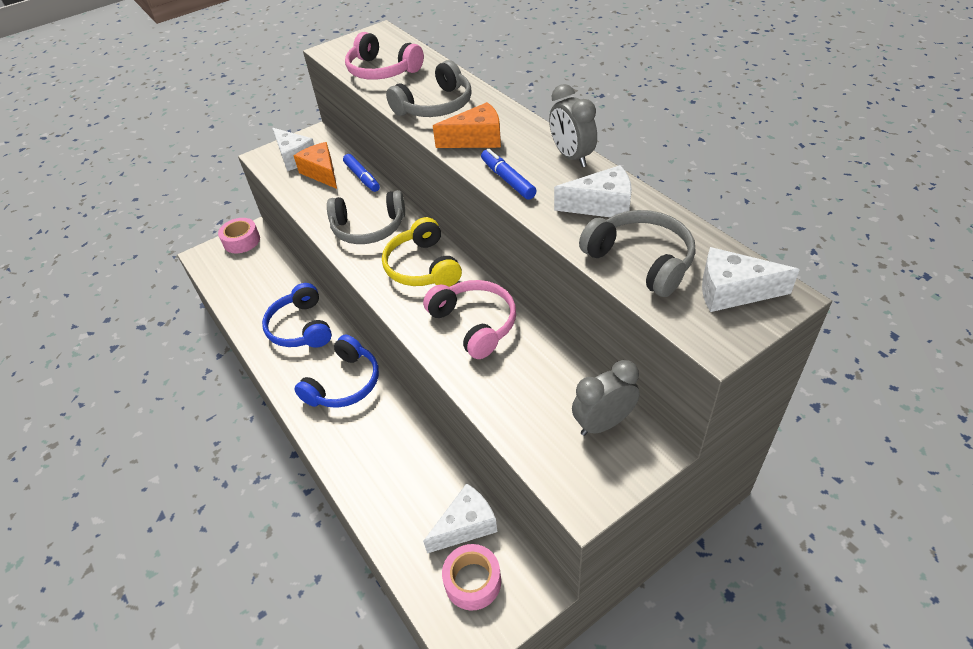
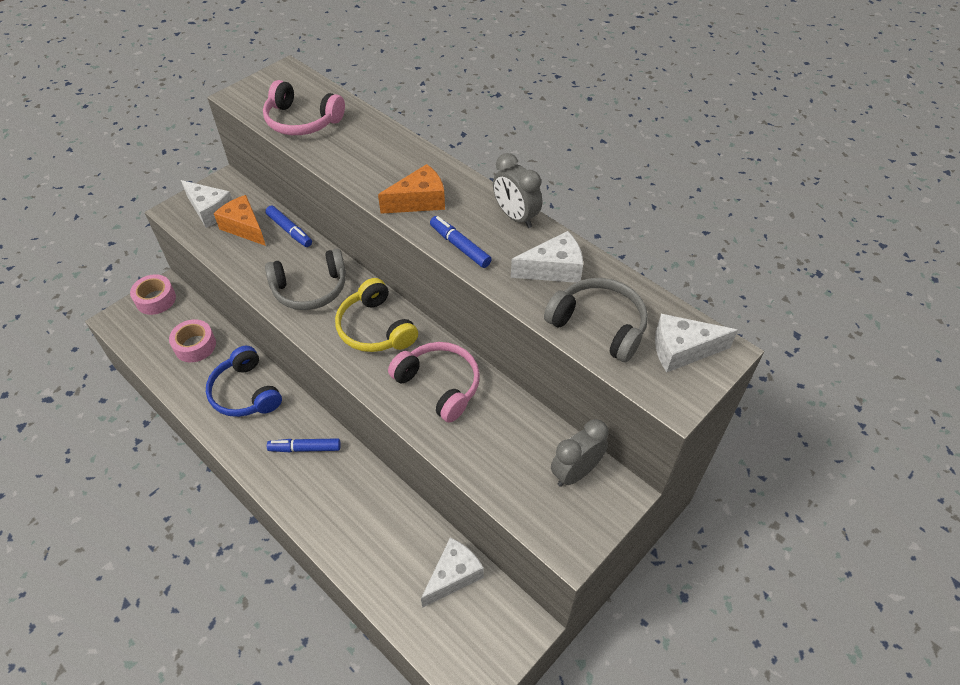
camera: 15 degrees left, 5 degrees up
(344, 383) = (305, 448): blue headphones -> blue marker
(435, 106) = (368, 163): grey headphones -> none
(472, 581) = (469, 627): pink tape -> pink tape (195, 346)

